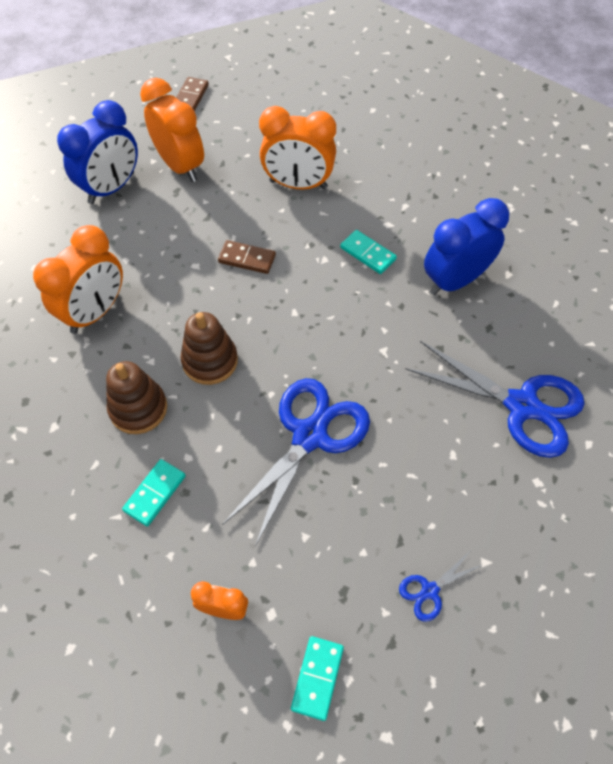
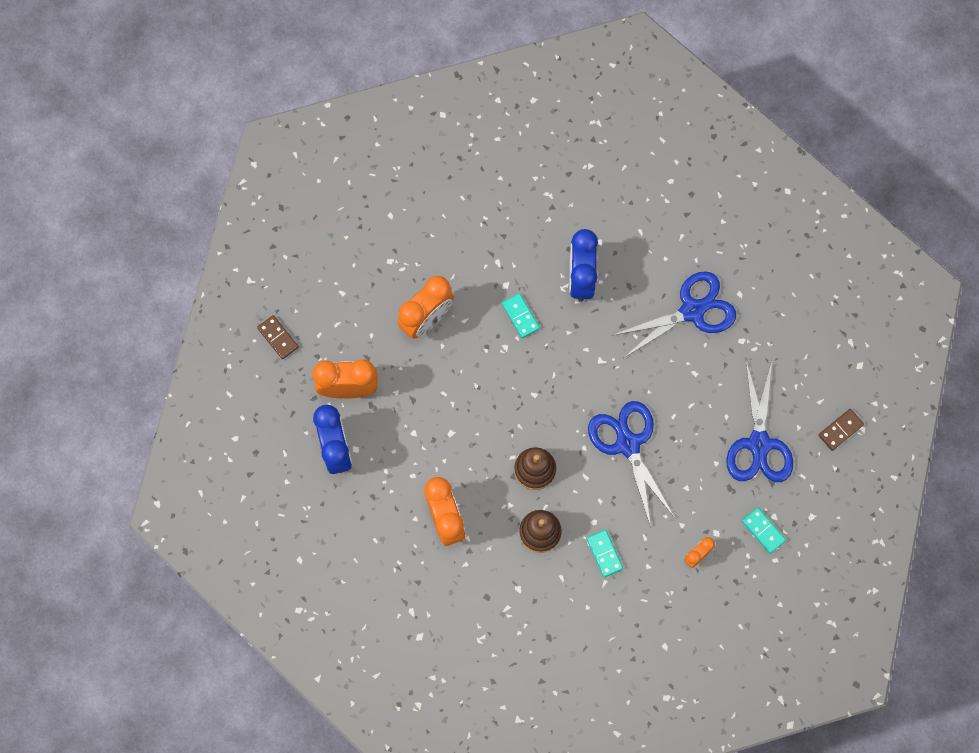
camera: 55 degrees left, 15 degrees up
(247, 259) = (469, 396): brown domino -> brown domino (840, 430)
(368, 253) = (520, 316): turquoise domino -> turquoise domino turned 75 degrees clockwise
(430, 591) = (759, 444): blue scissors -> blue scissors, size x2.26

